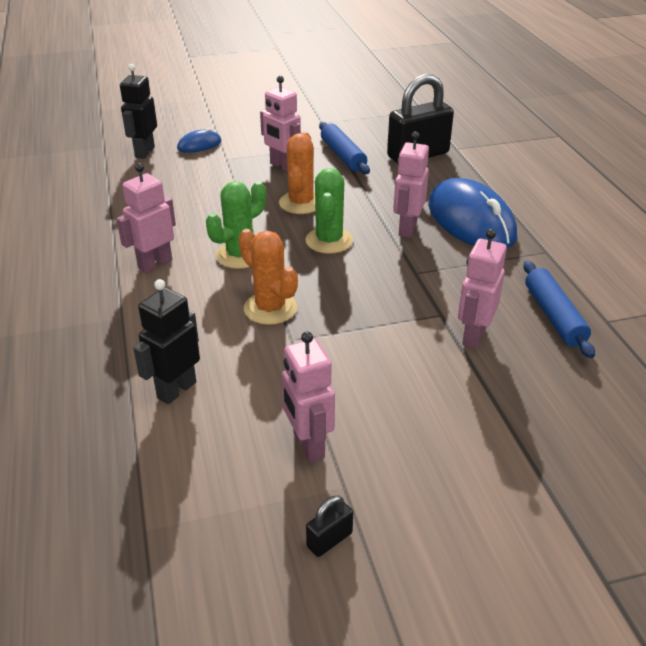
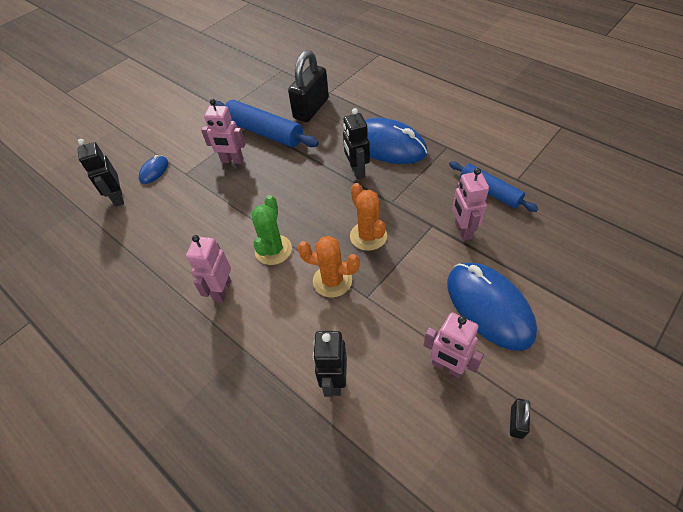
camera: 30 degrees left, 15 degrees up
(301, 203) = (273, 185): orange cactus -> orange cactus (368, 236)
(329, 241) = (319, 206): green cactus -> none
(343, 156) = (264, 132): blue rolling pin -> blue rolling pin, size x1.53
(407, 229) = (357, 171): pink robot -> black robot
(422, 420) = (489, 307): none -> blue mouse

